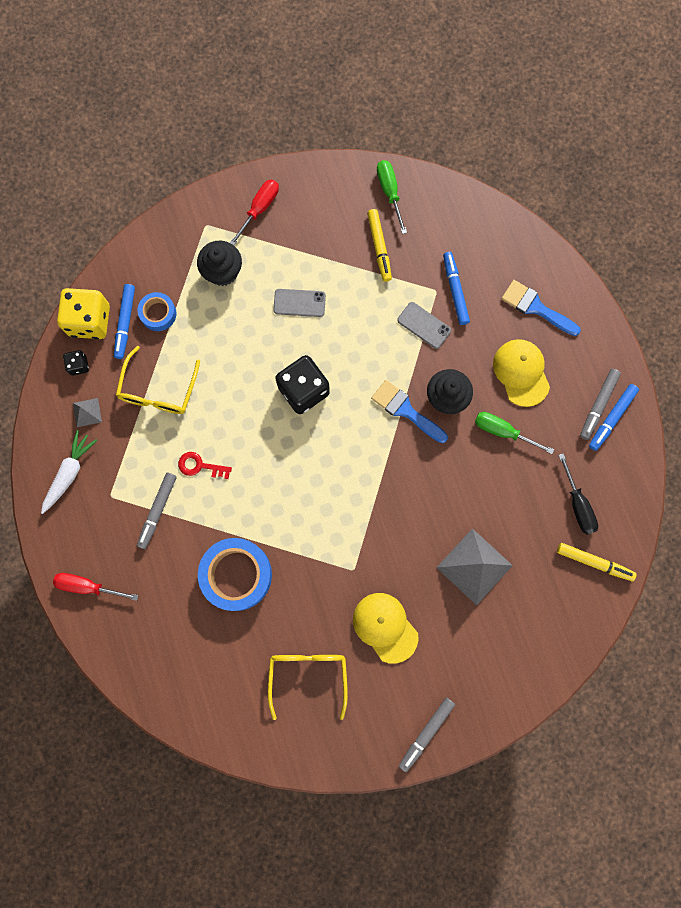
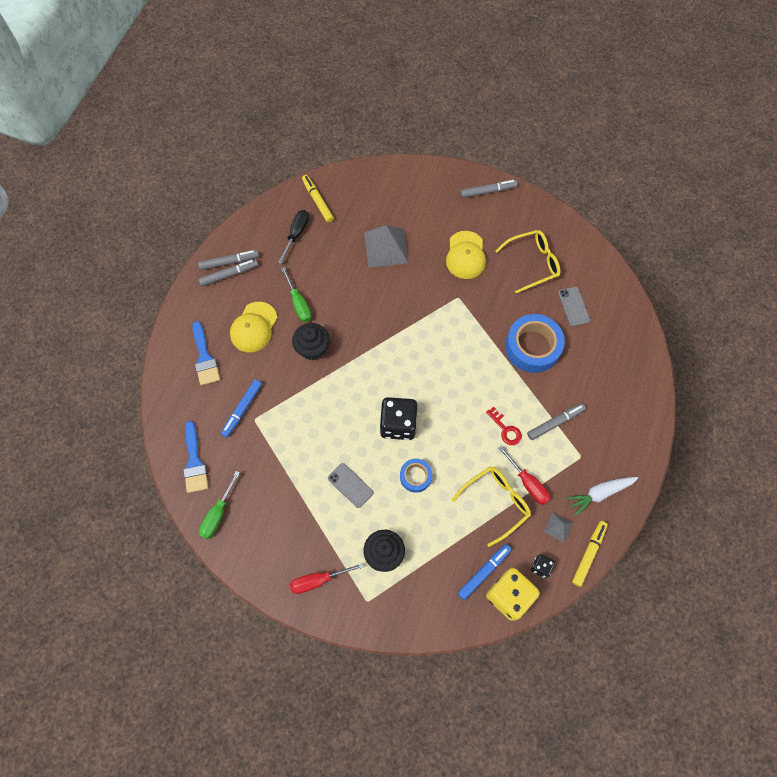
camera: 140 degrees left, 10 degrees down
(88, 586) = (634, 411): red screwdriver -> red screwdriver (527, 483)
(158, 313) = (455, 559): blue tape -> blue tape (415, 476)
(308, 676) = (532, 263): yellow glasses -> yellow glasses turned 150 degrees counterclockwise
(379, 247) = (262, 480): yellow marker -> yellow marker (588, 554)
(405, 410) = (345, 361): blue brush -> blue brush (194, 462)
(424, 325) = (283, 403): grey phone -> grey phone (573, 306)
(612, 418) = (229, 262): blue marker -> grey marker

